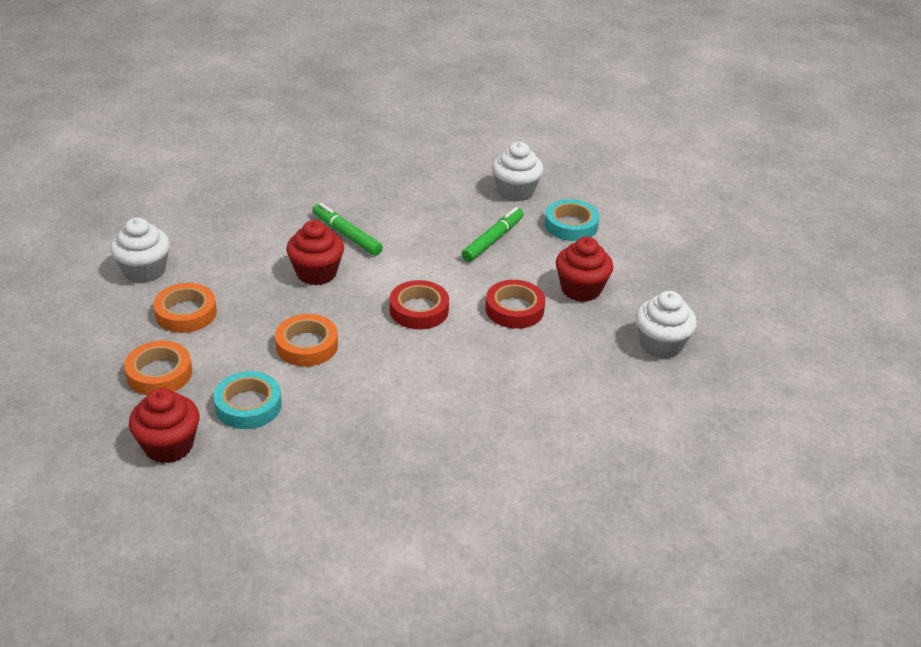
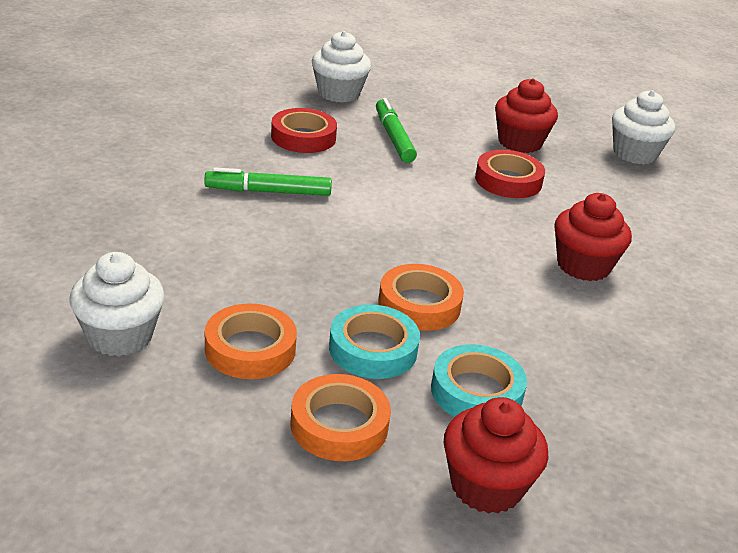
camera: 50 degrees left, 5 degrees down
(316, 273) = (305, 238): red cupcake -> red cupcake (583, 266)
(419, 310) = (446, 220): red tape -> red tape (303, 137)
(571, 225) = (425, 100): turquoise tape -> turquoise tape (373, 349)

